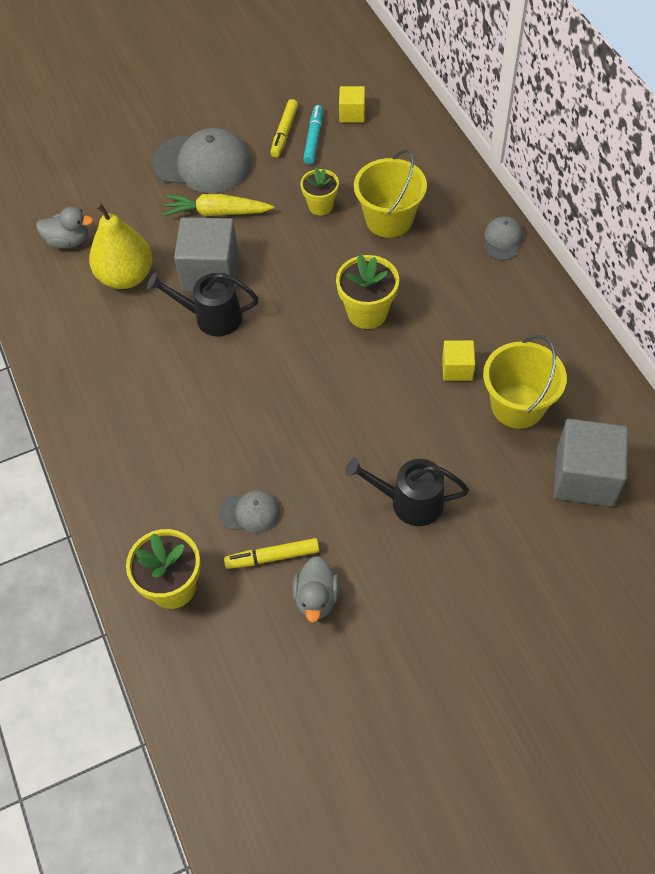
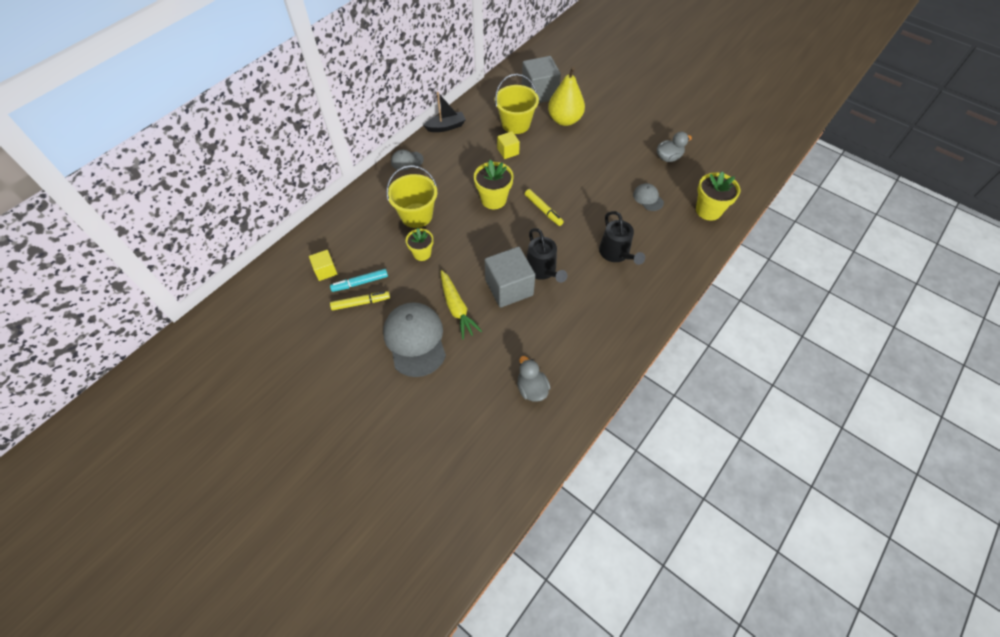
camera: 120 degrees left, 0 degrees up
(126, 276) = (540, 334): yellow pear -> yellow pear (564, 120)
(273, 557) = (662, 180): yellow marker -> yellow marker (543, 210)
(409, 502) = (596, 144): black watering can -> black watering can (616, 254)
(556, 310) = (446, 127): none -> black boat

